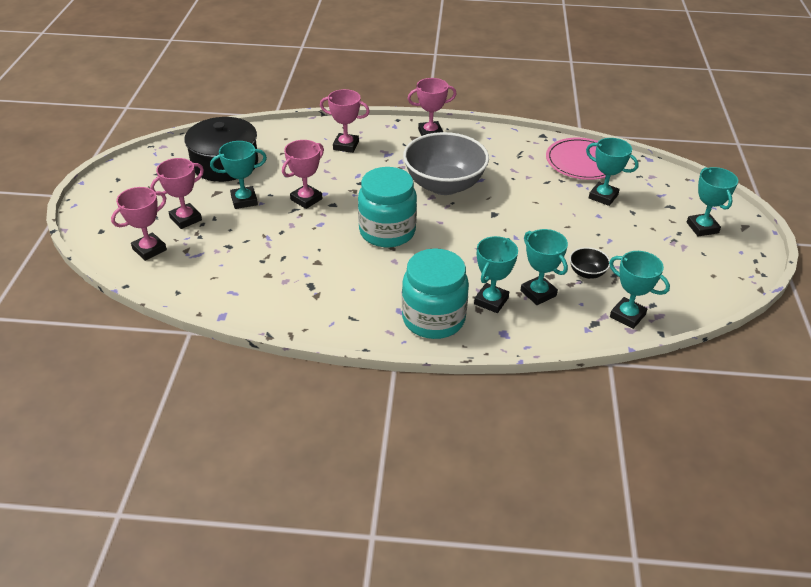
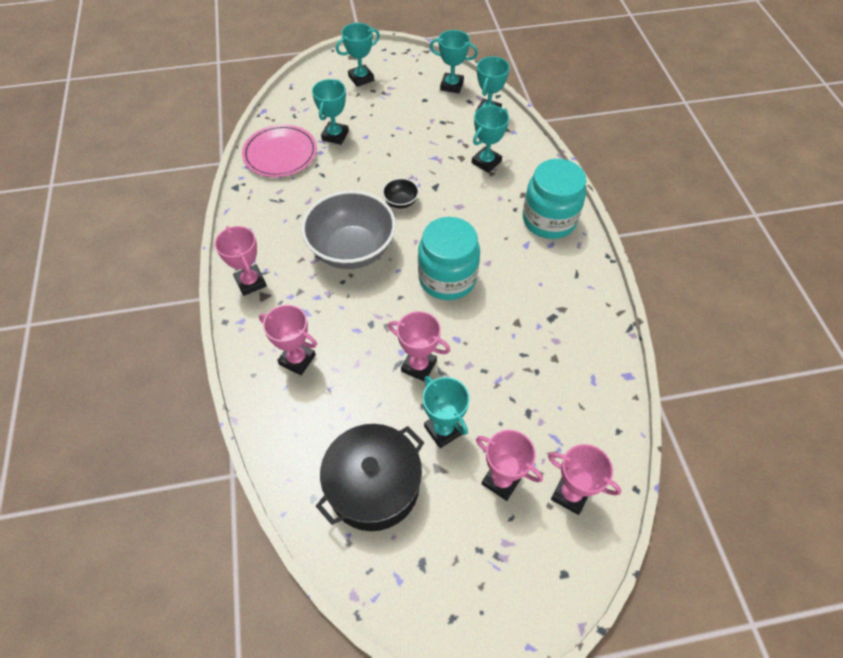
camera: 105 degrees left, 15 degrees up
(346, 146) = (297, 359): pink trophy -> pink trophy turned 60 degrees counterclockwise
(491, 301) = (509, 188): turquoise trophy -> turquoise trophy (451, 85)
(587, 273) = (447, 137): black bowl -> black bowl (401, 202)

